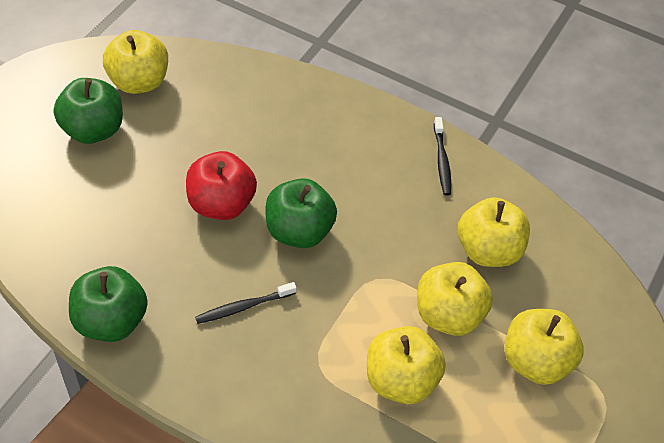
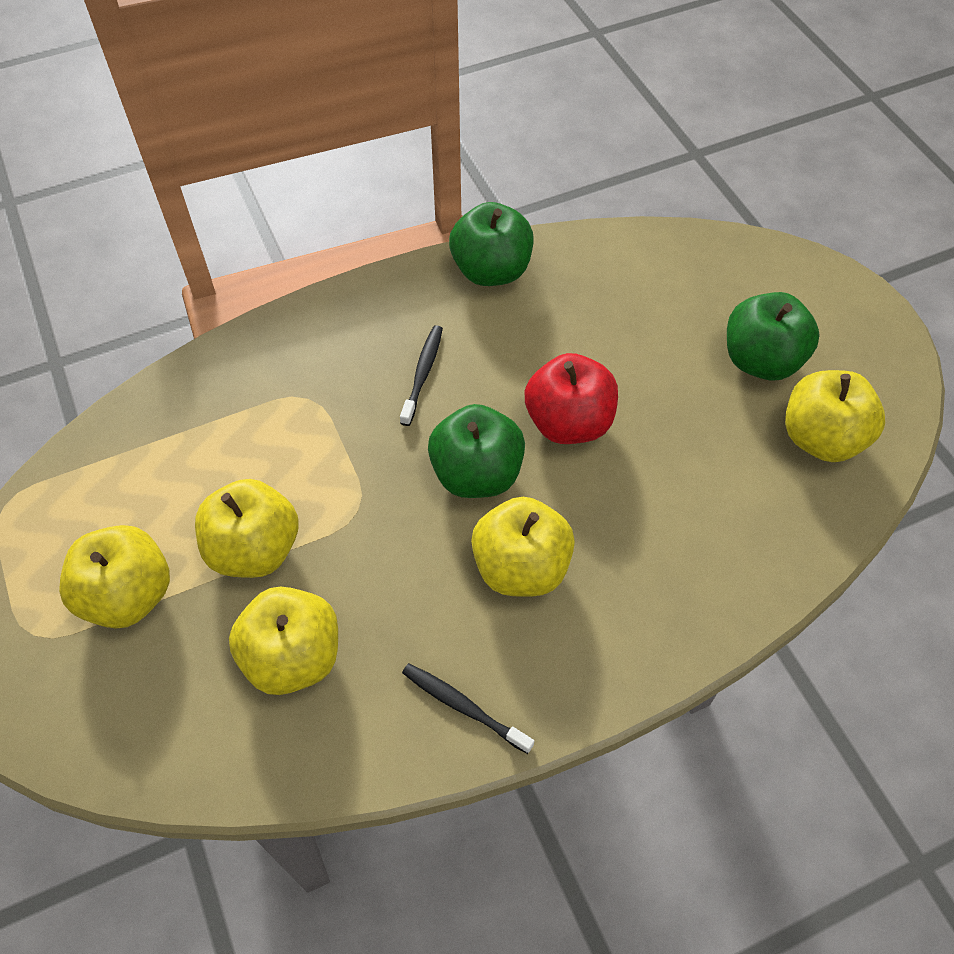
camera: 130 degrees right, 5 degrees up
(401, 380) = (229, 454): yellow apple -> yellow apple (521, 567)

